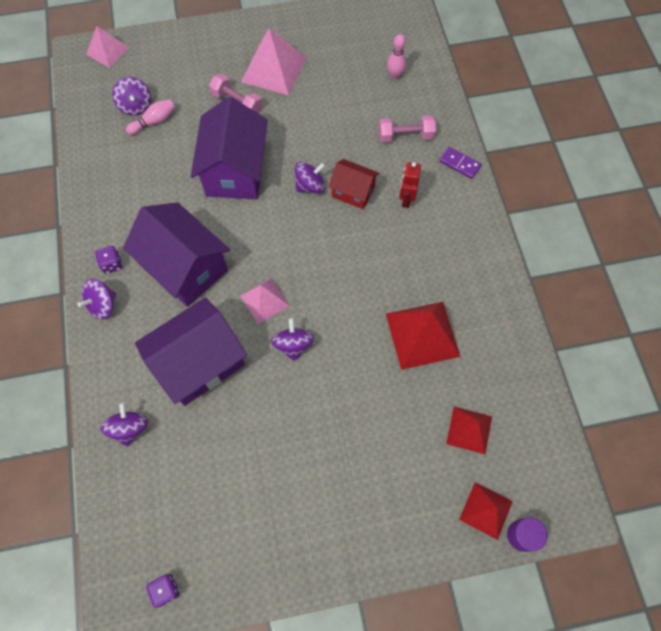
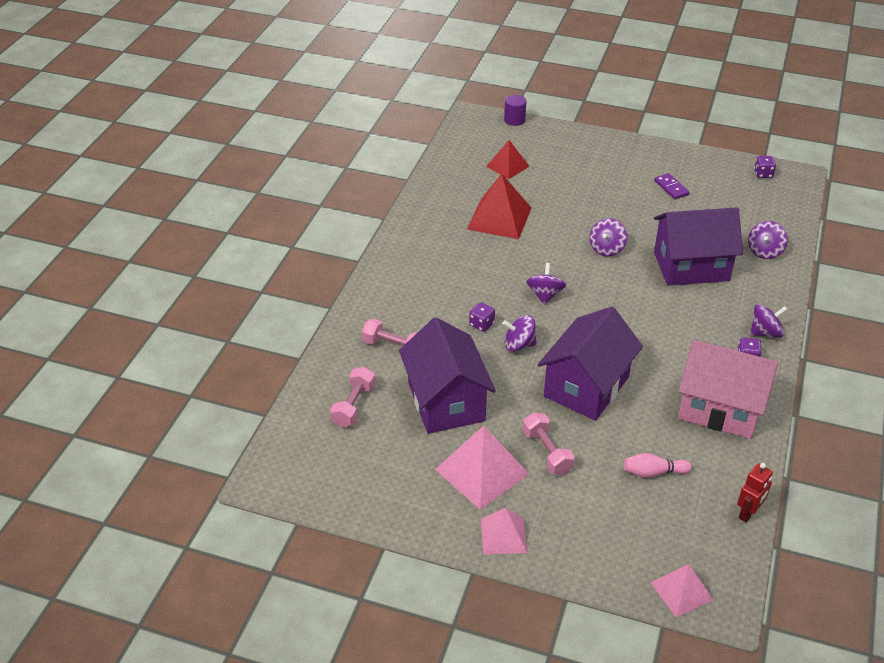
camera: 150 degrees left, 25 degrees down
(121, 201) = (720, 408): none -> pink house
(135, 106) = (669, 500): purple spinning top -> purple spinning top (545, 295)
(185, 267) = (675, 330): purple house -> purple house (446, 401)
(264, 300) = (614, 282): pink pyramid -> pink pyramid (503, 535)
(353, 192) = (481, 324): red house -> purple dice
(395, 76) = (353, 405): pink bowling pin -> pink dumbbell
(406, 199) = (437, 300): red robot -> red robot (748, 513)
(459, 164) = (364, 306): purple domino -> purple domino (671, 188)
(486, 510) = (528, 135): red pyramid -> none

